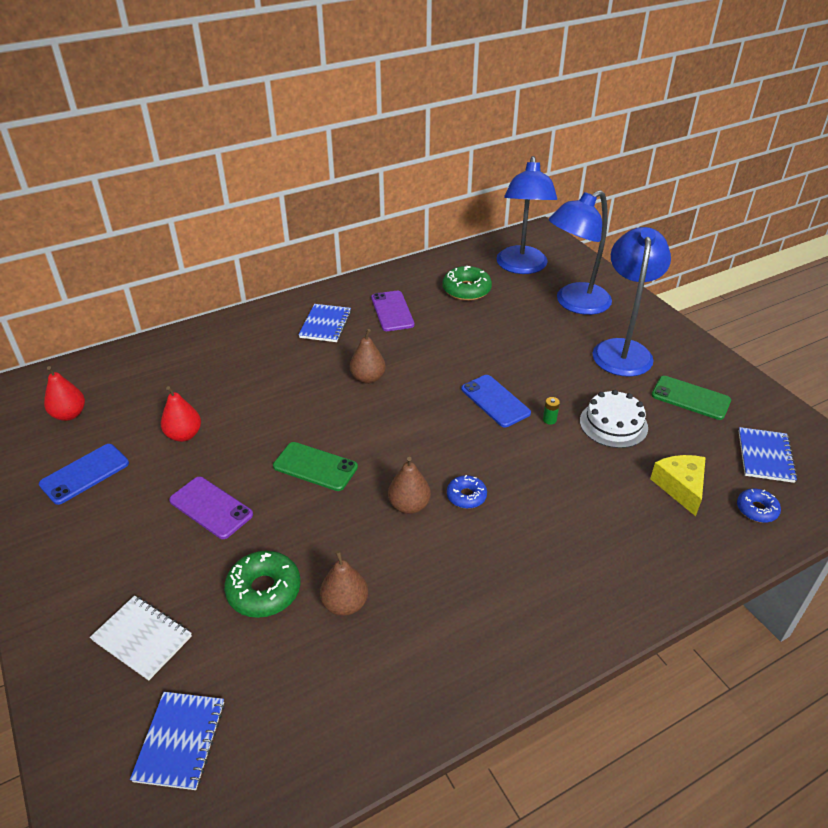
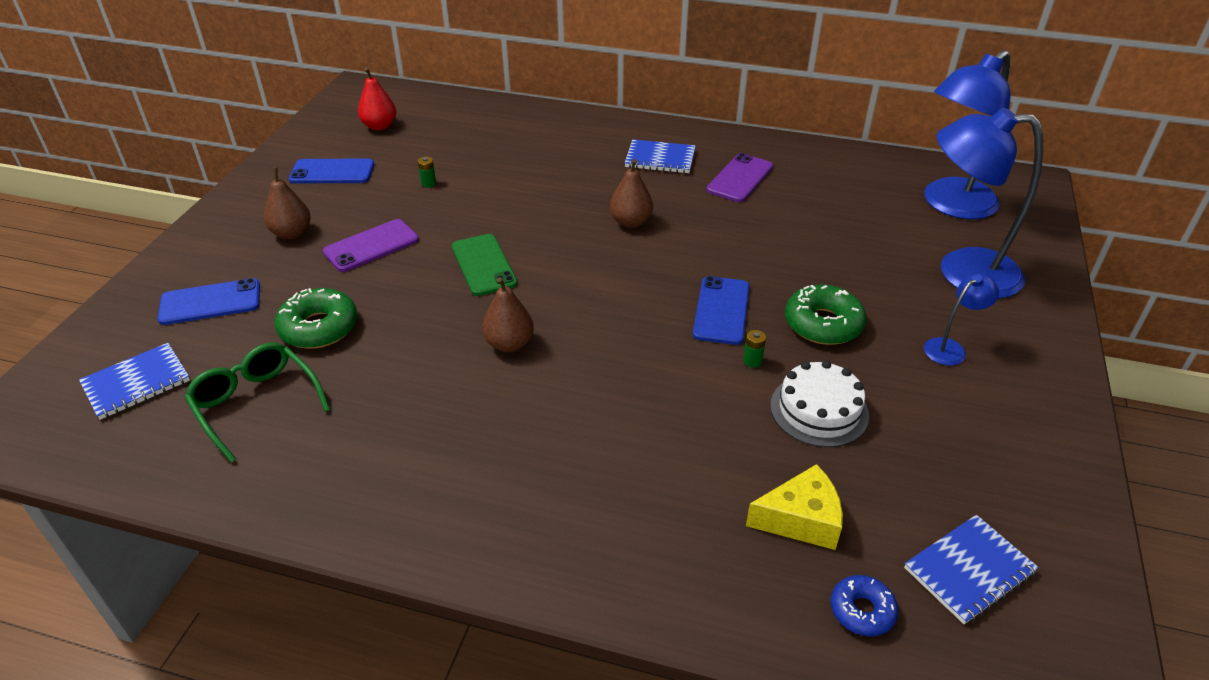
camera: 45 degrees right, 0 degrees up
(142, 638) = (210, 302): white notebook -> blue phone
(184, 435) = (428, 183): red pear -> green battery
(211, 507) = (371, 246): purple phone -> purple phone turned 60 degrees clockwise
(303, 675) = (256, 404): none -> green glasses
(325, 324) = (660, 159): blue notebook -> blue notebook turned 45 degrees clockwise
(345, 604) = (353, 379): brown pear -> brown pear (292, 233)
(466, 290) = (849, 197): green donut -> green donut (823, 324)
(466, 496) = (568, 371): blue donut -> none
(622, 349) = (950, 348): blue lamp -> blue lamp, size x0.46
(680, 487) = (801, 519): yellow cheese -> yellow cheese turned 45 degrees clockwise
(690, 398) = (963, 447): green phone -> none

